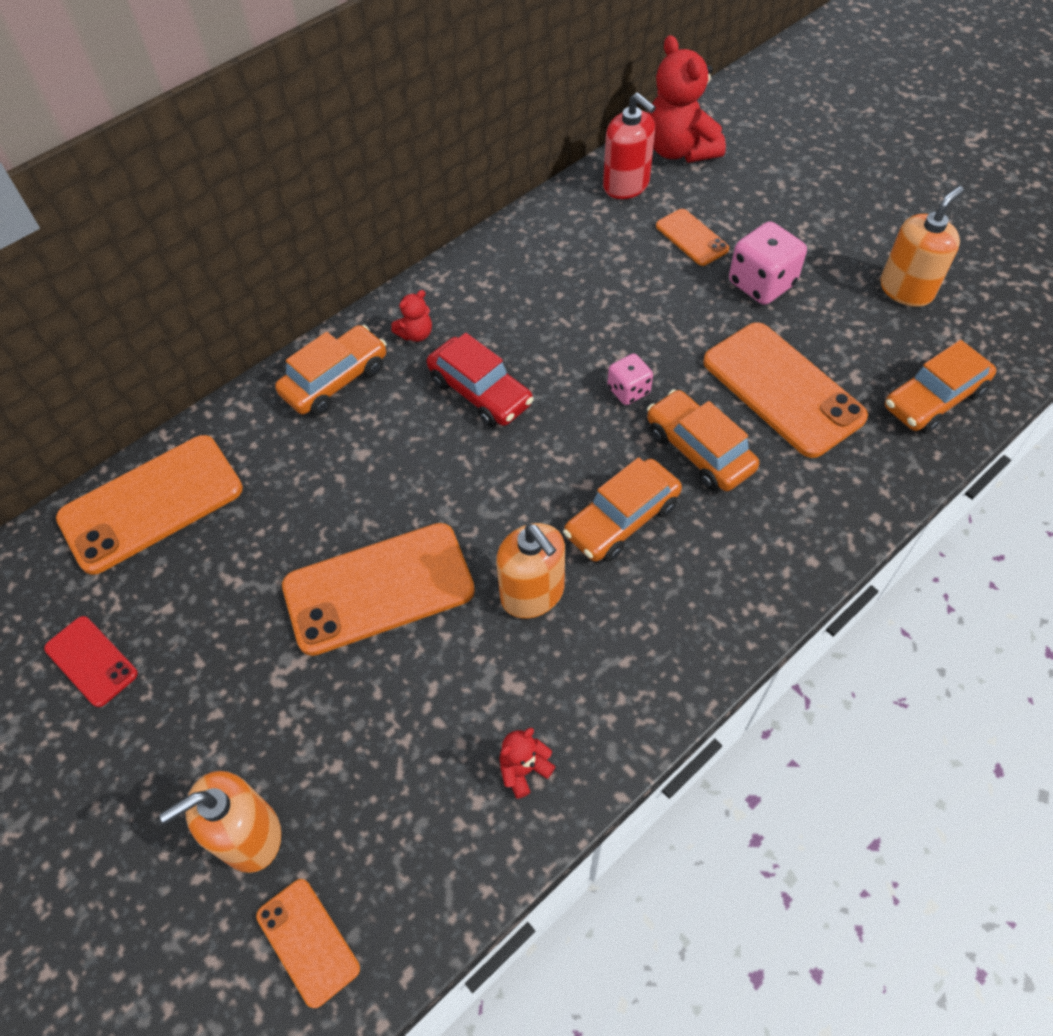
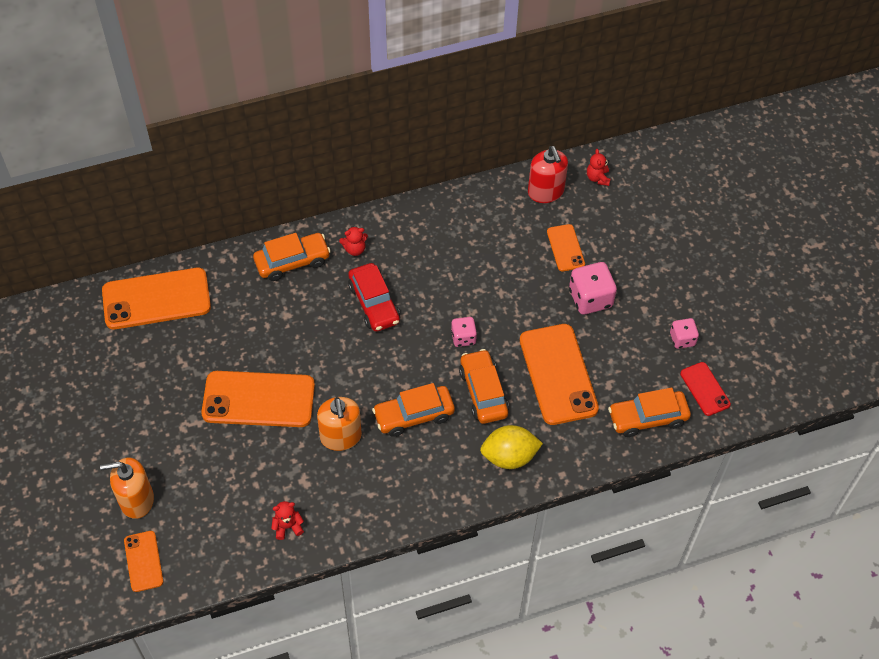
camera: 20 degrees right, 0 degrees up
(91, 661) = (92, 377): red phone -> red phone (705, 389)
(679, 150) = (597, 178): red teddy bear -> red teddy bear, size x0.45
(789, 522) = (509, 456): none -> yellow lemon
(906, 289) = (682, 339): orange soap dispenser -> pink dice

